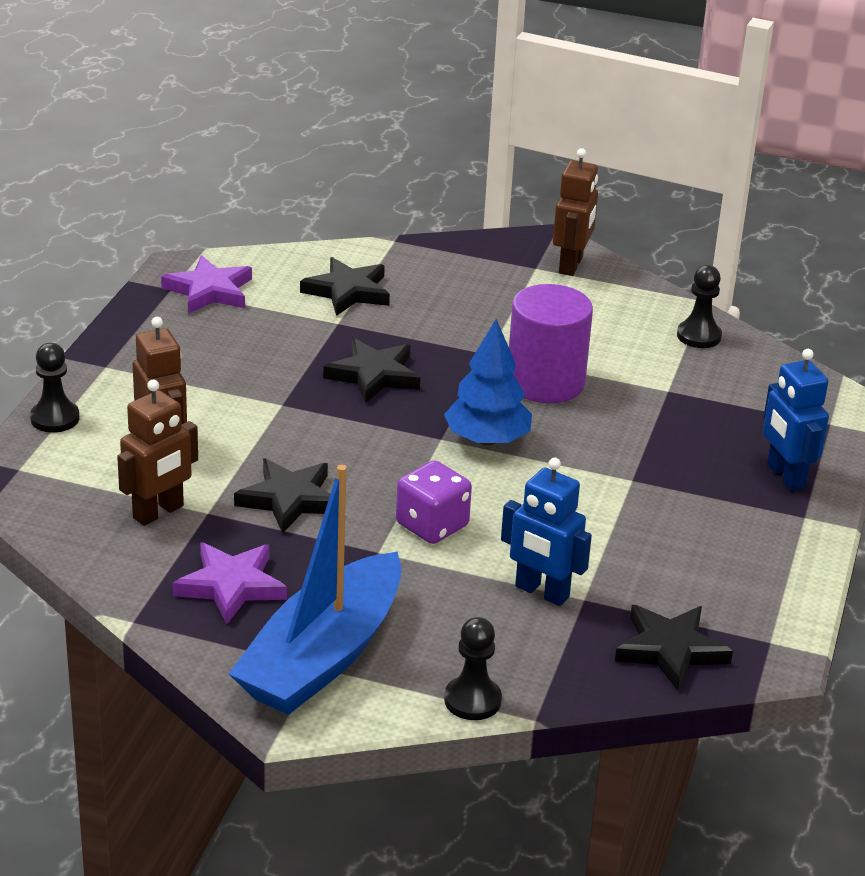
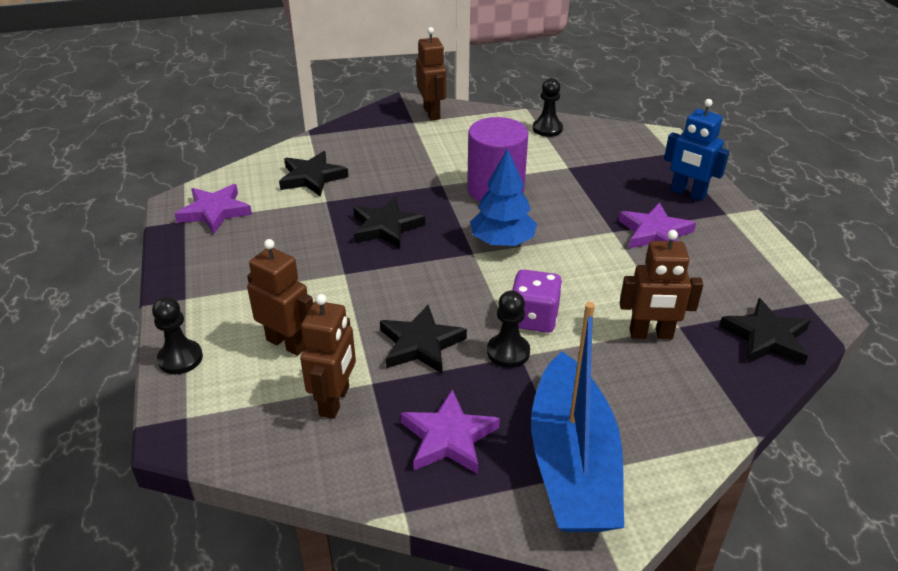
camera: 30 degrees left, 5 degrees up
(472, 700) = (703, 443): black pawn -> black pawn (508, 352)
(541, 592) = (651, 334): blue robot -> brown robot
(681, 501) = (655, 233): none -> purple star

